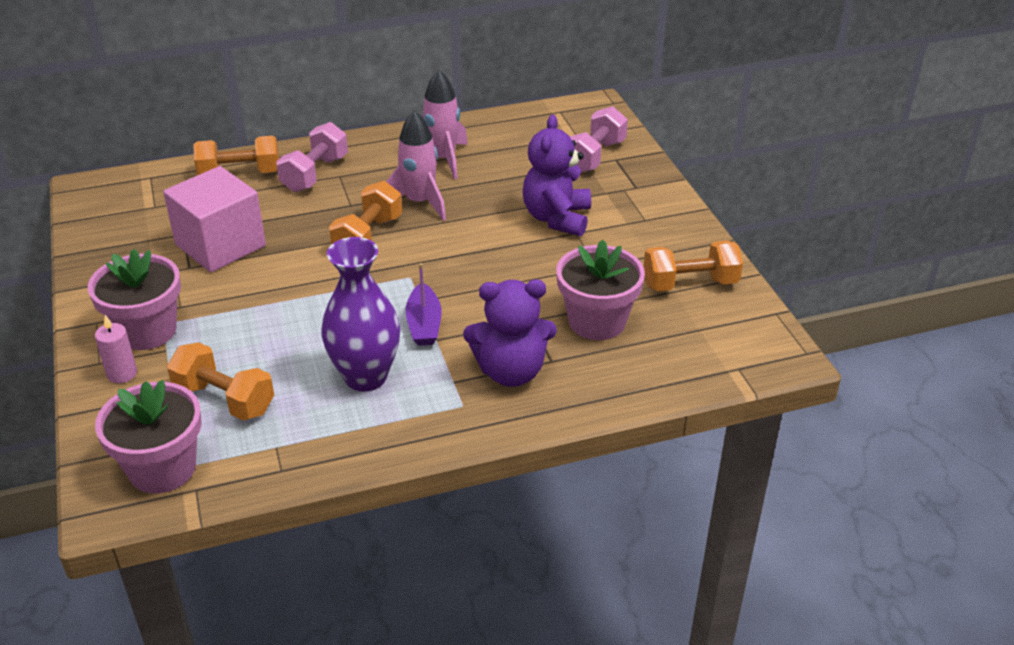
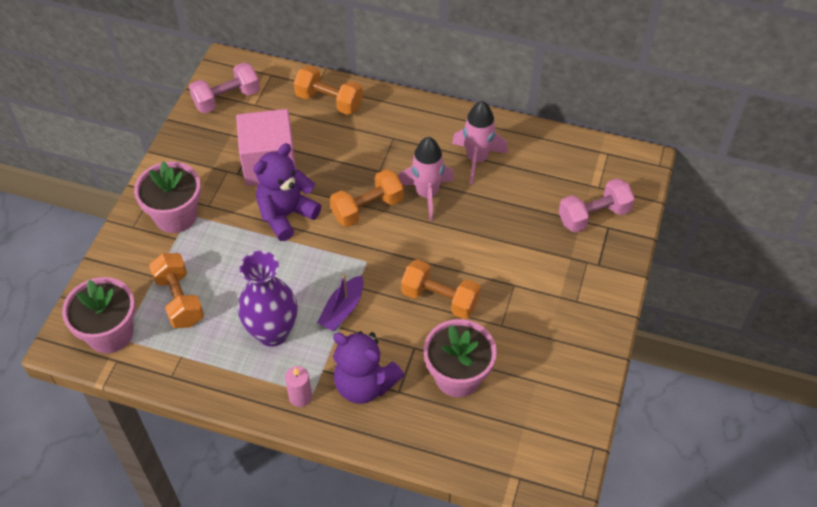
camera: 35 degrees right, 15 degrees up
(122, 374) = (139, 244): pink candle -> pink candle (300, 397)
(315, 174) = (378, 127): pink dumbbell -> pink dumbbell (227, 99)
(557, 218) = (511, 263): purple teddy bear -> purple teddy bear (286, 215)
(690, 284) = (554, 382): orange dumbbell -> orange dumbbell (440, 299)

